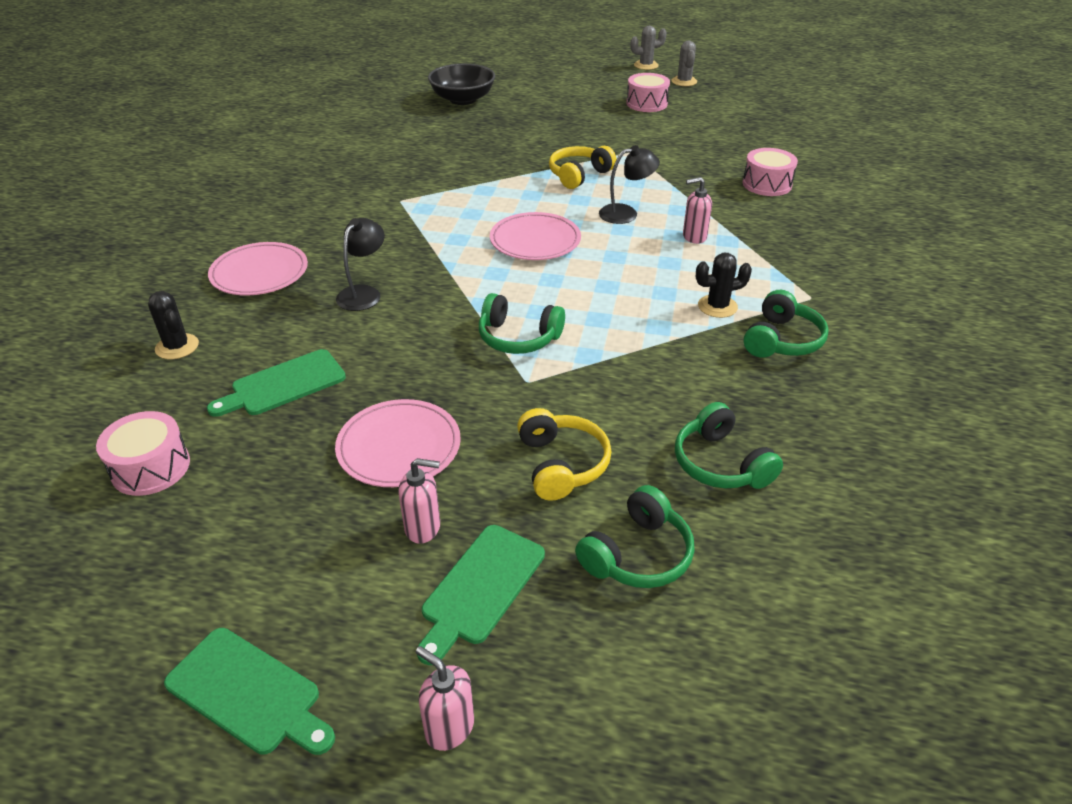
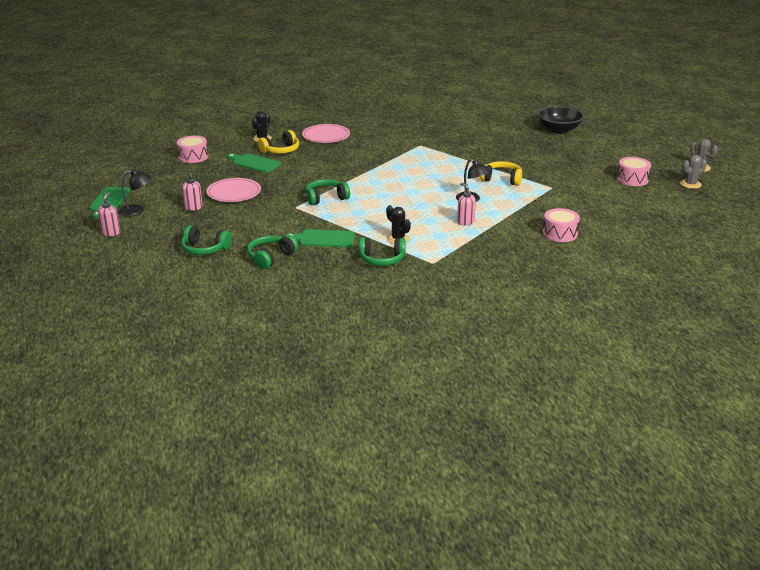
camera: 65 degrees right, 10 degrees down
(364, 293) = (330, 159): black lamp -> black lamp (137, 211)
(480, 588) = (170, 224): green cutting board -> green cutting board (324, 239)
(518, 338) = (326, 198): green headphones -> green headphones turned 75 degrees clockwise
(535, 240) = (416, 183): pink plate -> none
(561, 464) = (246, 225): yellow headphones -> yellow headphones (281, 150)

